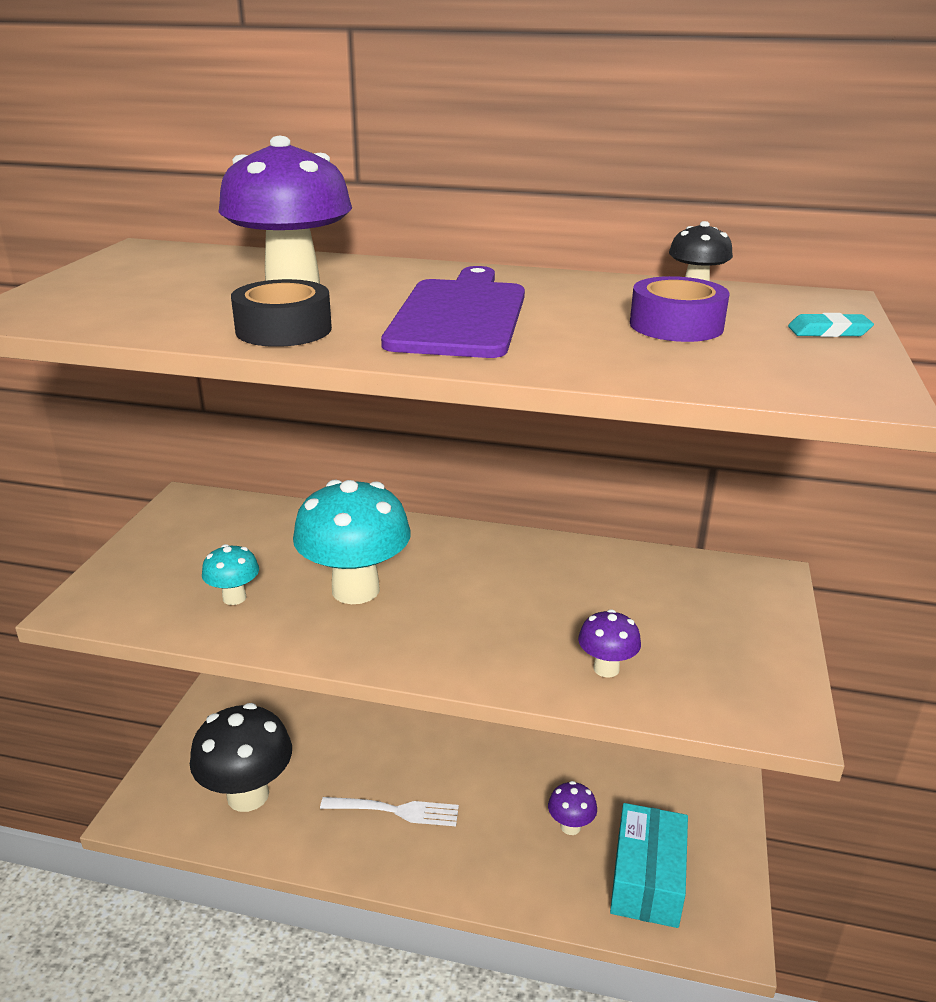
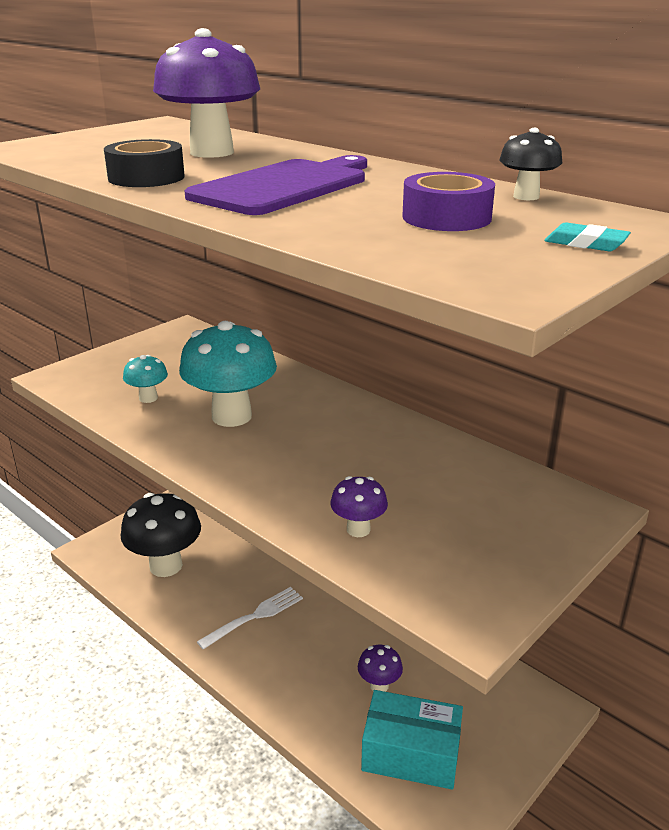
camera: 30 degrees right, 0 degrees up
(394, 811) = (254, 617): white fork -> white fork turned 75 degrees counterclockwise
(647, 879) = (411, 754): turquoise box -> turquoise box turned 60 degrees clockwise

